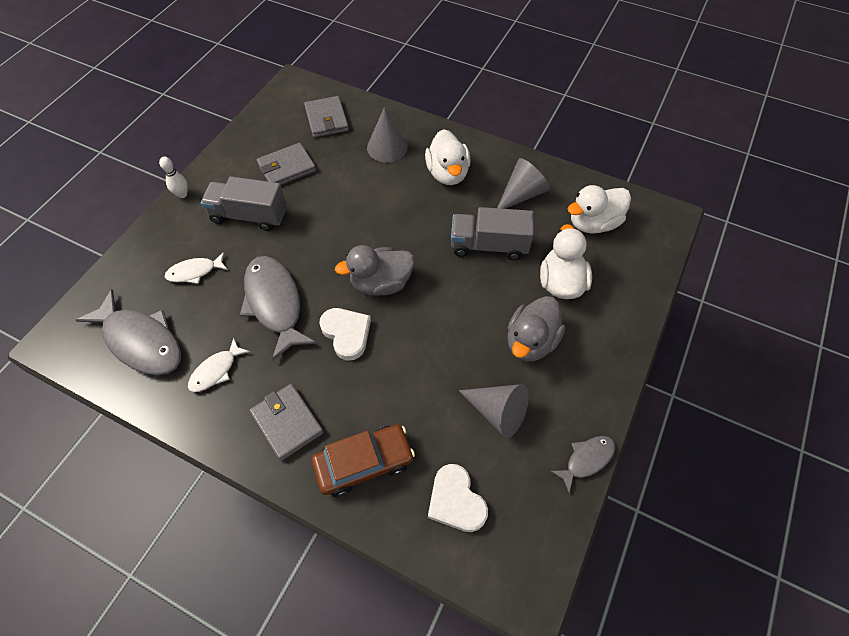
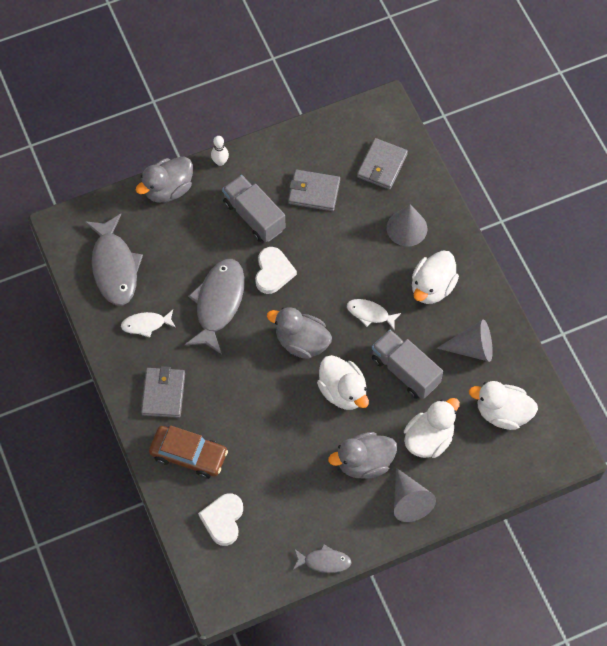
camera: 40 degrees right, 5 degrees up
(148, 243) = (168, 189): none -> grey duck
(195, 272) = (183, 237): white fish -> white fish (370, 314)
(346, 333) = (247, 362): white heart -> white heart (273, 272)
(454, 297) = (343, 391): none -> white duck
(497, 412) = (297, 489): grey cone -> grey cone (409, 501)

